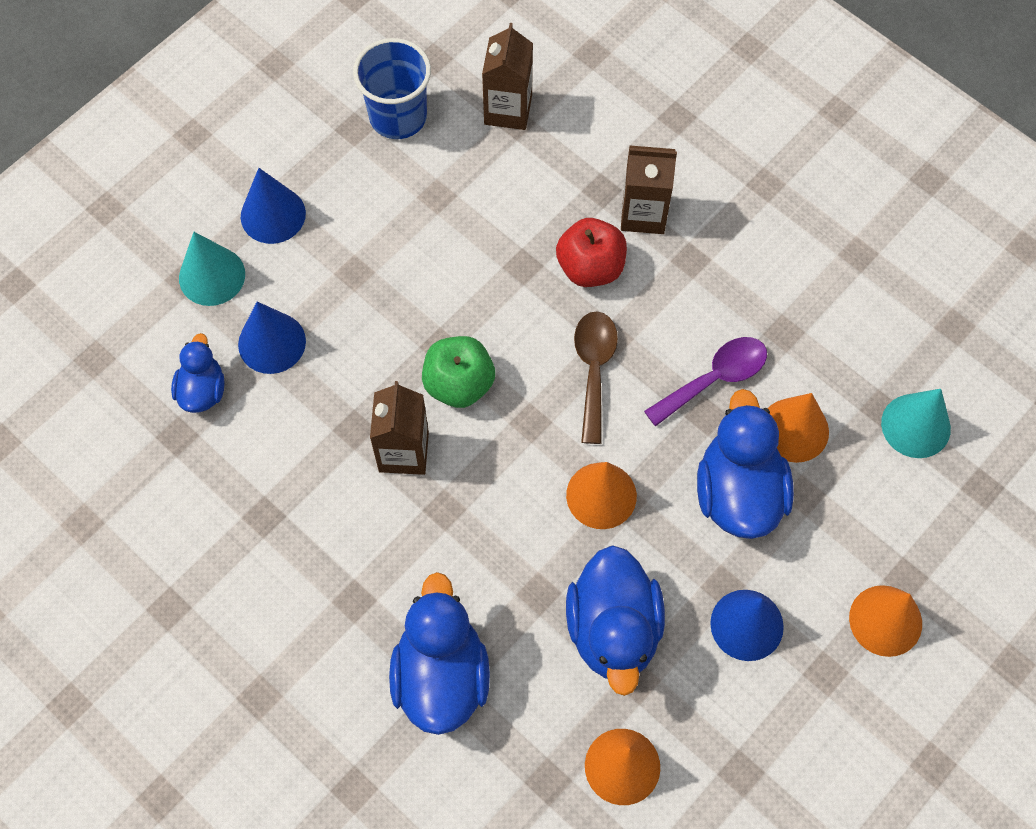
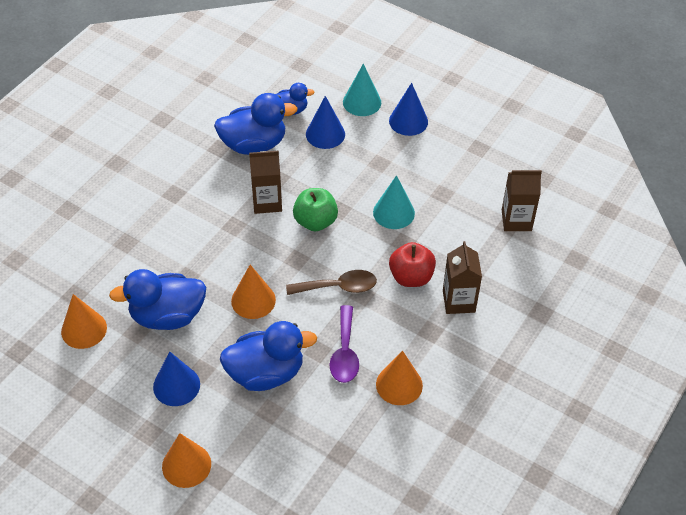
camera: 80 degrees right, 15 degrees down
(398, 116) = (493, 167): blue cup -> none
(441, 675) = (133, 238): blue duck -> blue duck (254, 144)
(714, 378) = (345, 353): purple spoon -> purple spoon turned 45 degrees clockwise
(794, 430) = (315, 401): orange cone -> orange cone (399, 384)
(915, 425) = (332, 476): turquoise cone -> turquoise cone (393, 212)

